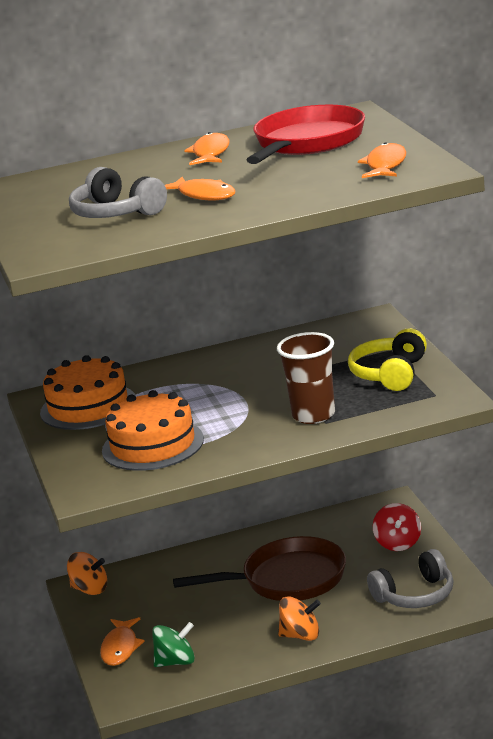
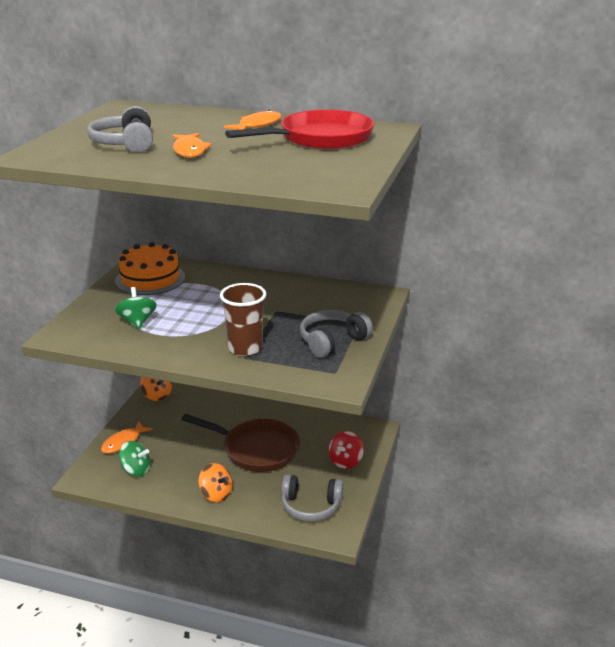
camera: 30 degrees right, 5 degrees up
(153, 445) = (137, 322): orange cake -> green spinning top
(385, 165) = (327, 172): orange fish -> none
(390, 374) = (332, 341): yellow headphones -> grey headphones

